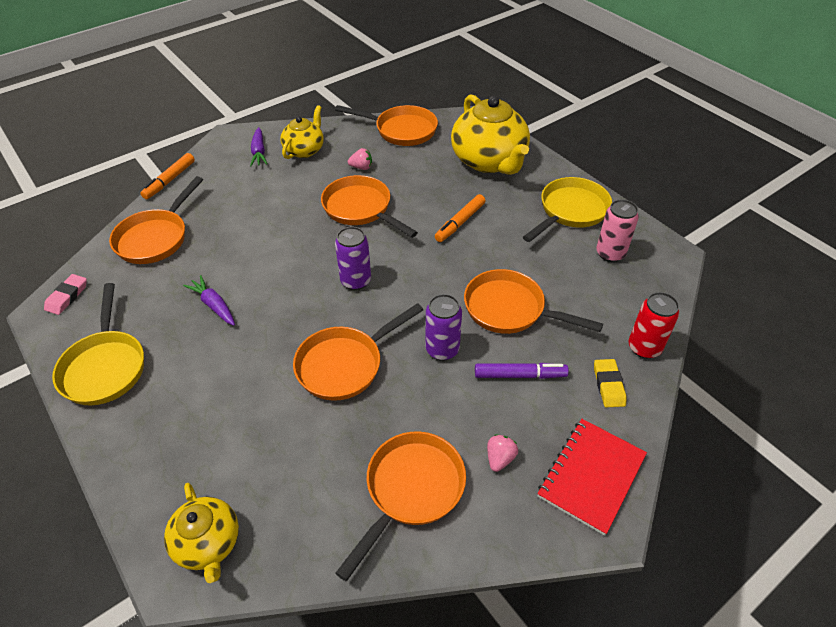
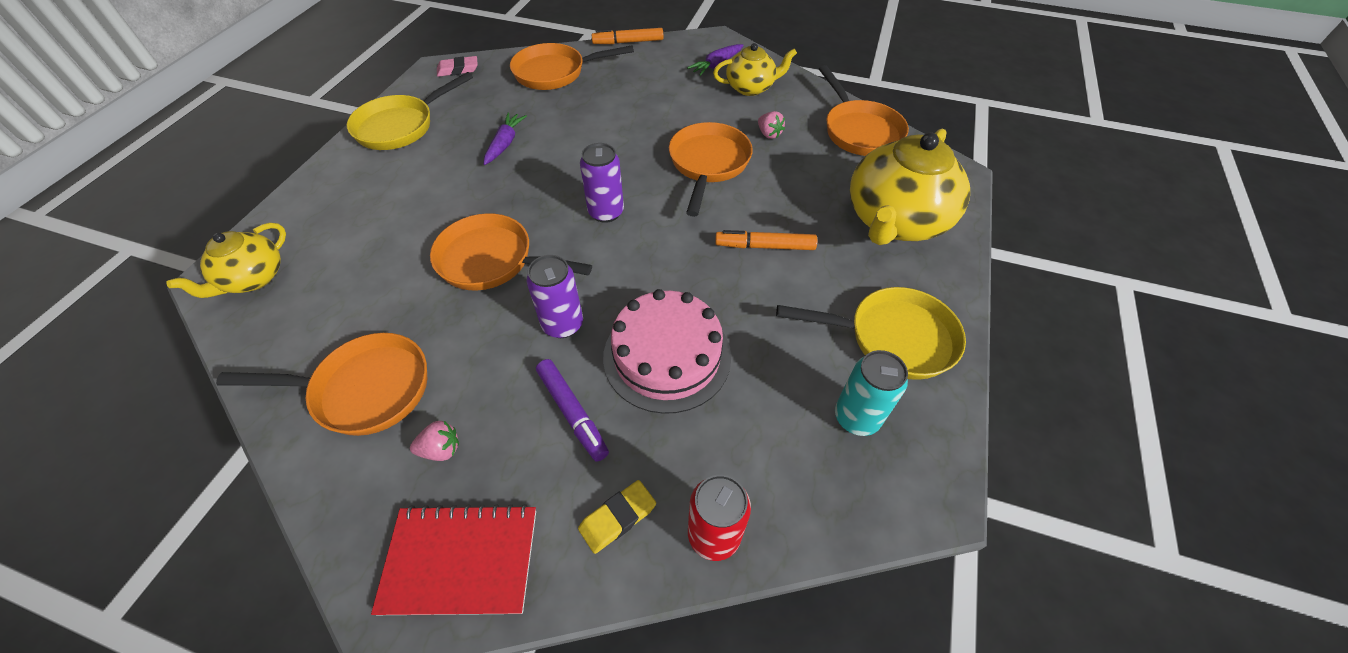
camera: 55 degrees right, 5 degrees up
(510, 309) = (667, 356): orange pan -> pink cake
(610, 254) = (856, 417): pink can -> turquoise can

